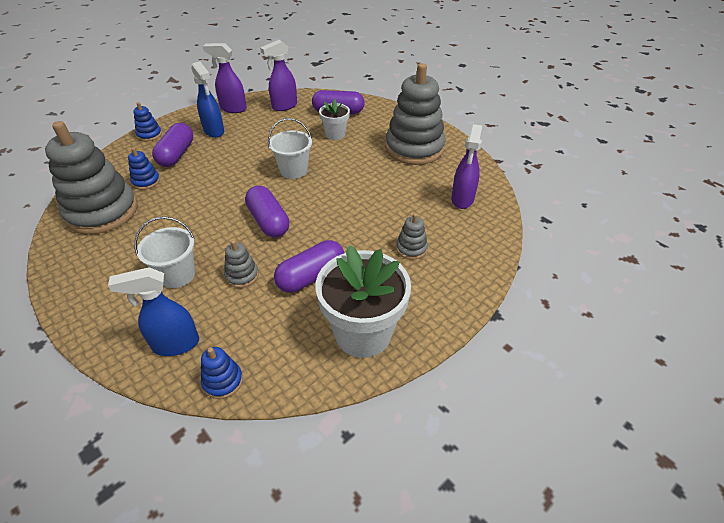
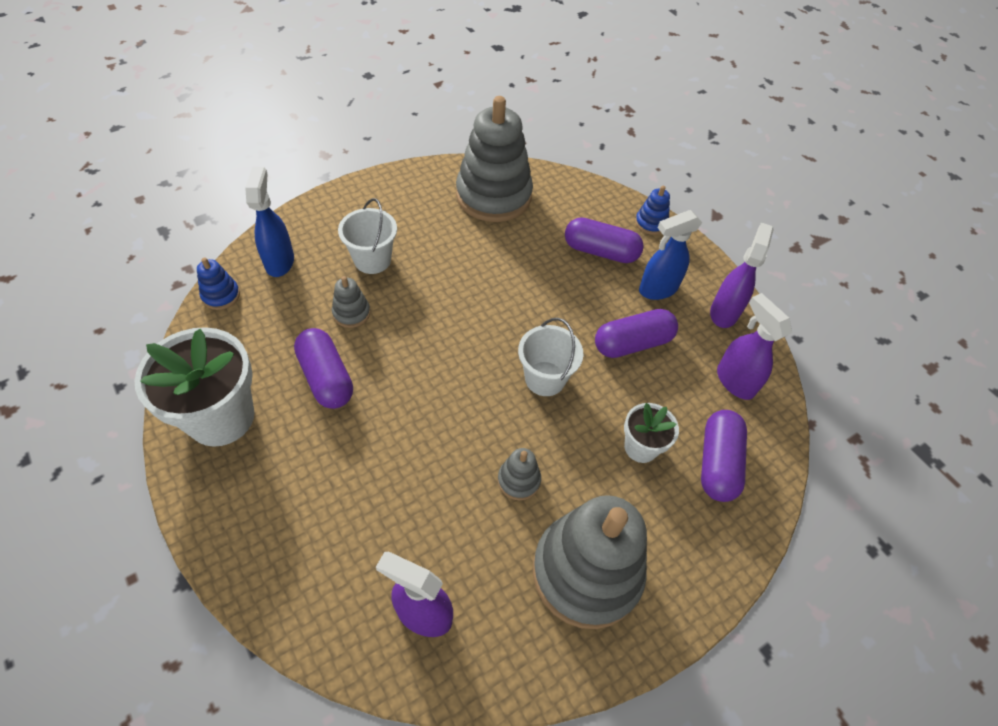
camera: 95 degrees right, 10 degrees up
(146, 181) = (544, 226): blue stacking toy -> none
(268, 221) = (438, 342): purple capsule -> purple capsule (632, 343)
(411, 248) = (335, 502): grey stacking toy -> grey stacking toy (519, 480)

